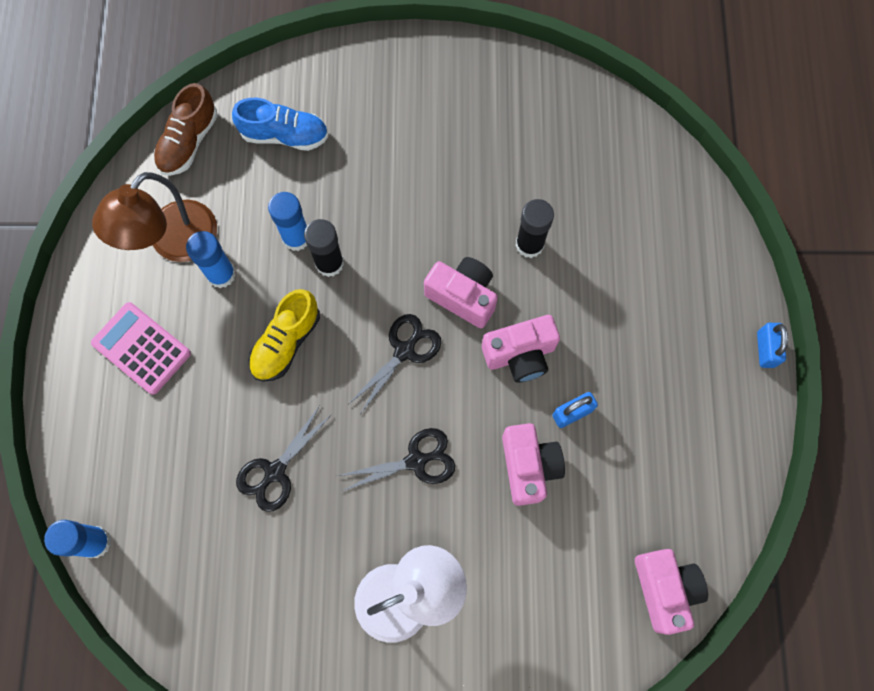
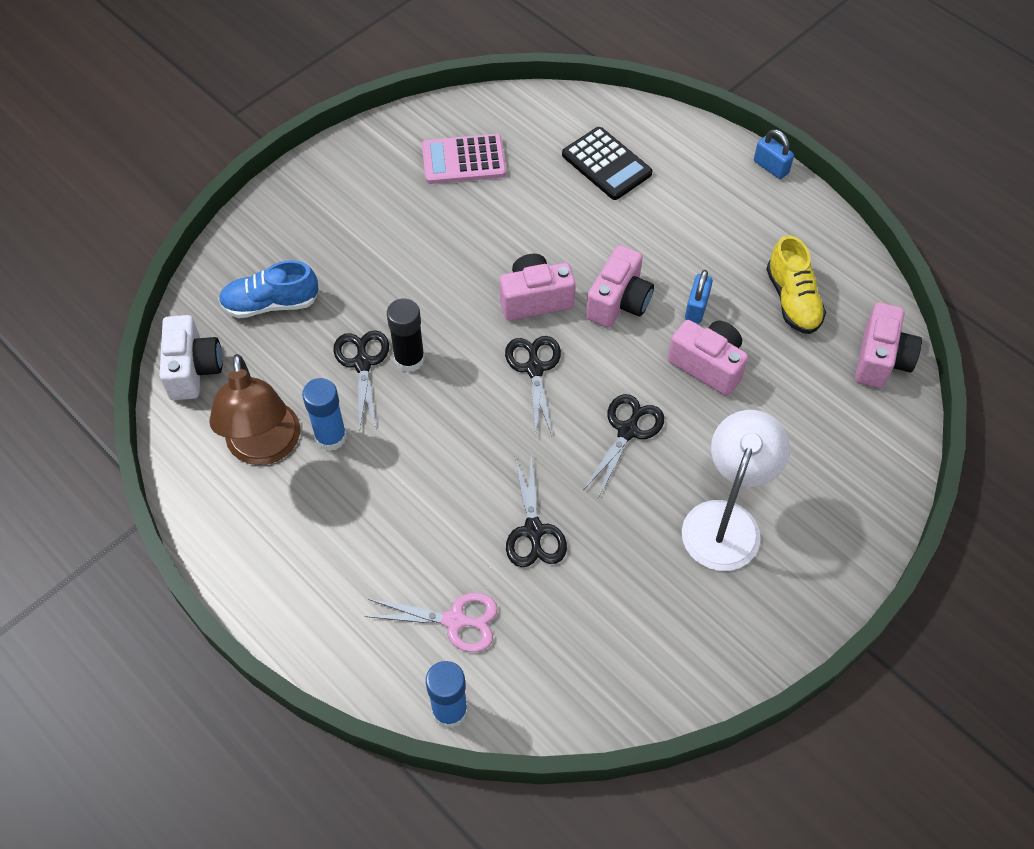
camera: 45 degrees left, 15 degrees down
(141, 348) = (324, 542): pink calculator -> pink calculator (463, 160)
(161, 484) = (454, 620): none -> pink scissors
(189, 142) = (193, 369): brown shoe -> white camera
(284, 135) = (271, 304): blue shoe -> blue shoe turned 150 degrees counterclockwise
(286, 342) = (438, 438): yellow shoe -> yellow shoe (792, 300)
(296, 237) = (362, 363): blue glue stick -> black scissors
(529, 244) = (543, 229): black glue stick -> none
(636, 231) = (606, 164): none -> black calculator
(664, 589) = (881, 359): pink camera -> pink camera turned 75 degrees clockwise

